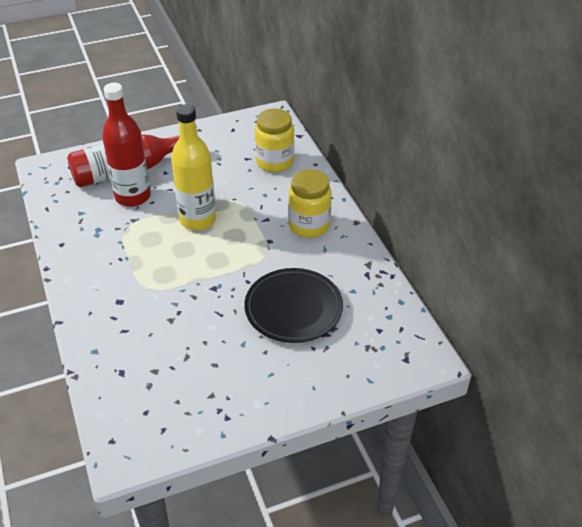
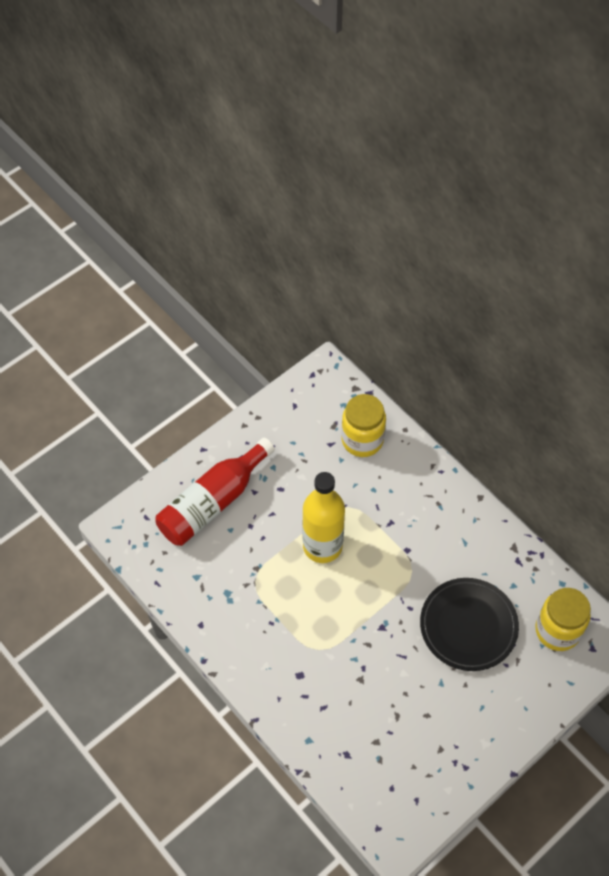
camera: 20 degrees left, 15 degrees up
(133, 197) = (239, 537): red bottle -> none
(309, 225) = (436, 517): yellow jar -> yellow jar (557, 630)

